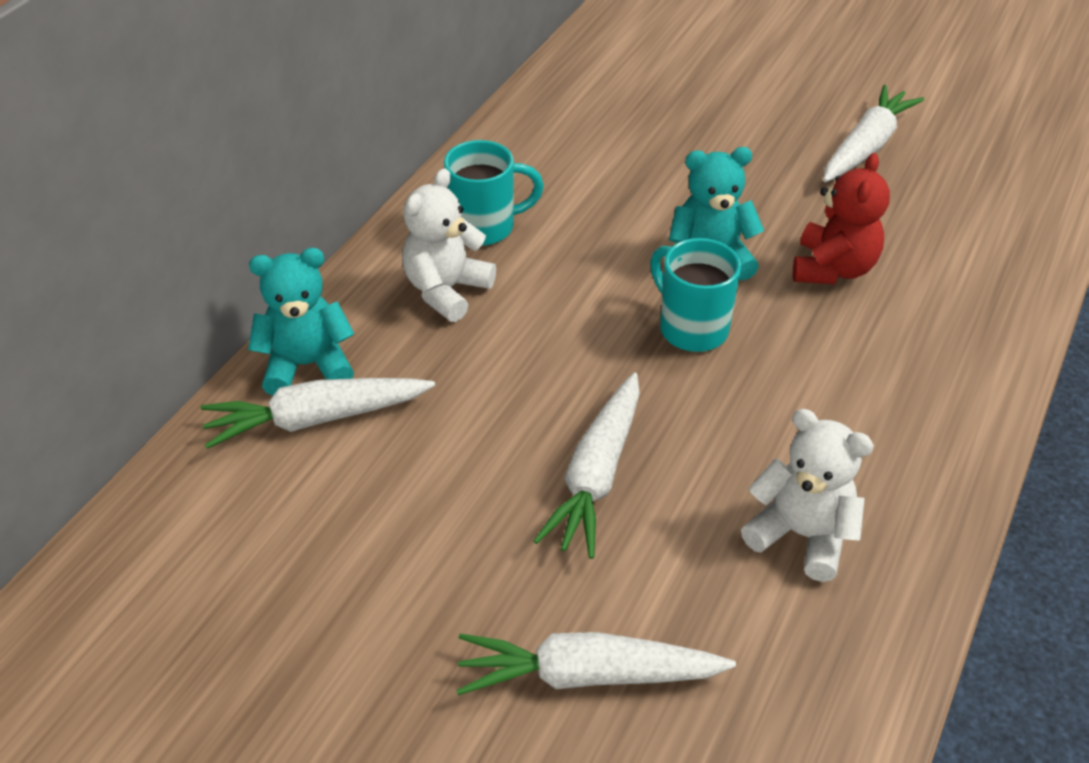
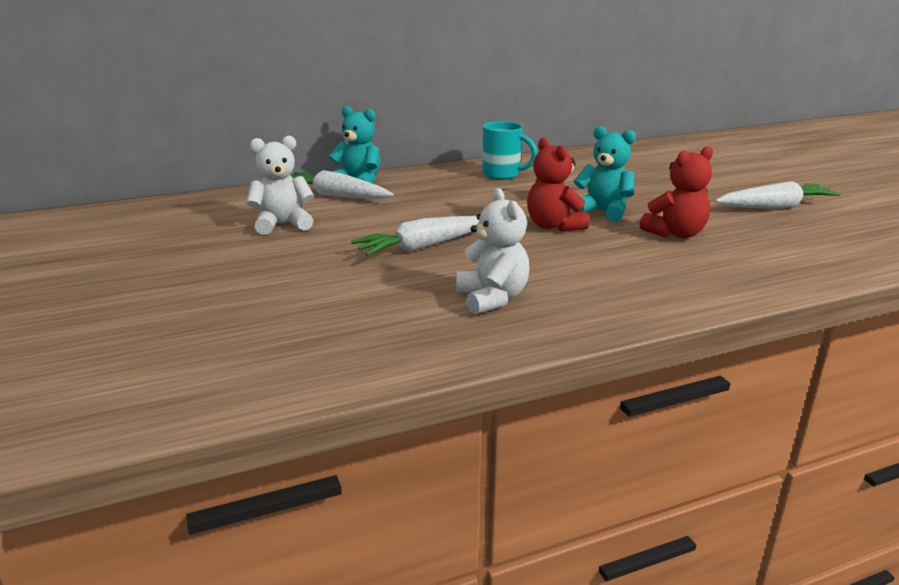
camera: 40 degrees right, 20 degrees down
(446, 290) = (452, 184): white teddy bear -> white teddy bear (282, 224)
(587, 674) = (309, 292): white carrot -> none
(691, 328) = (554, 226): turquoise mug -> red teddy bear

